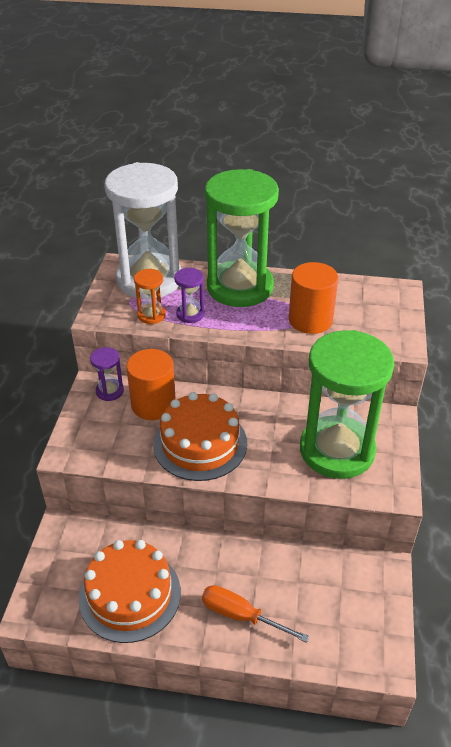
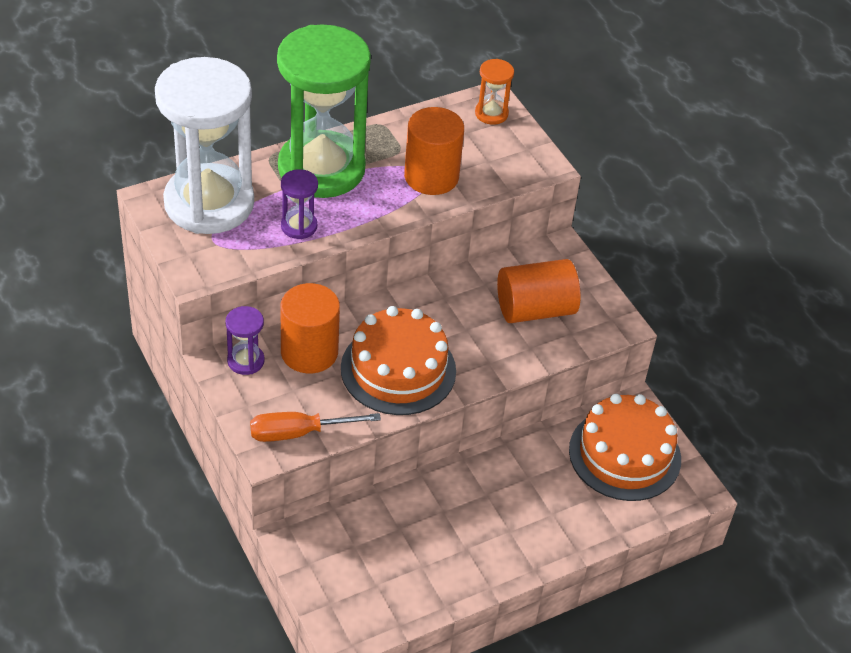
camera: 40 degrees left, 5 degrees up
(130, 594) = (425, 562): orange cake -> orange cake (624, 454)
(151, 315) = (257, 247): orange hourglass -> orange hourglass (491, 113)
(241, 615) = (544, 521): orange screwdriver -> orange screwdriver (298, 433)
(337, 450) = (535, 309): green hourglass -> orange cylinder

